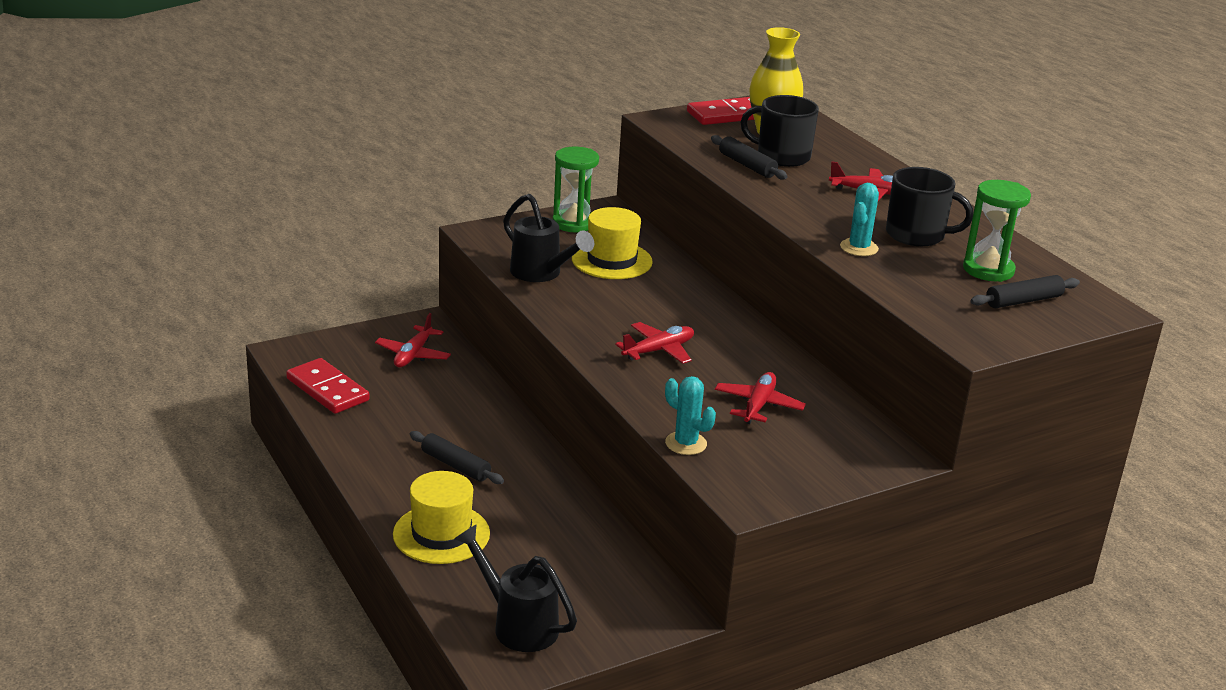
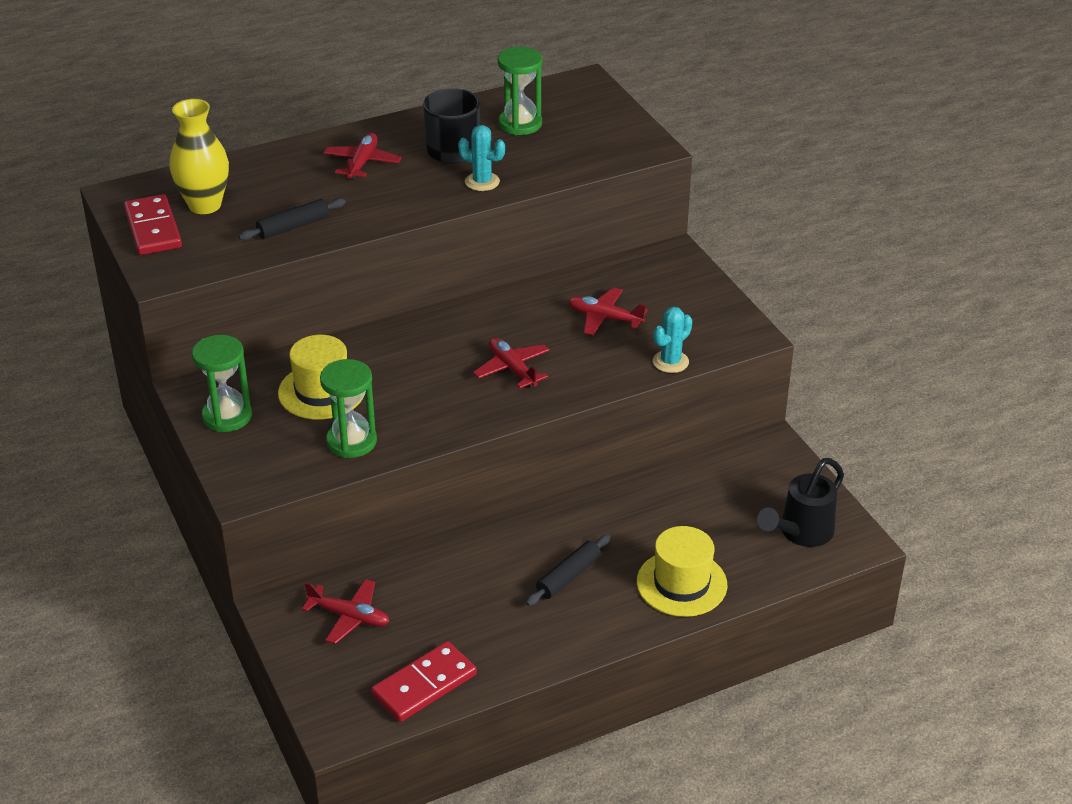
camera: 85 degrees left, 10 degrees up
(542, 274) = (351, 441): black watering can -> green hourglass
(781, 156) = (271, 204): black mug -> none
(1023, 301) = (574, 116): black rolling pin -> none

